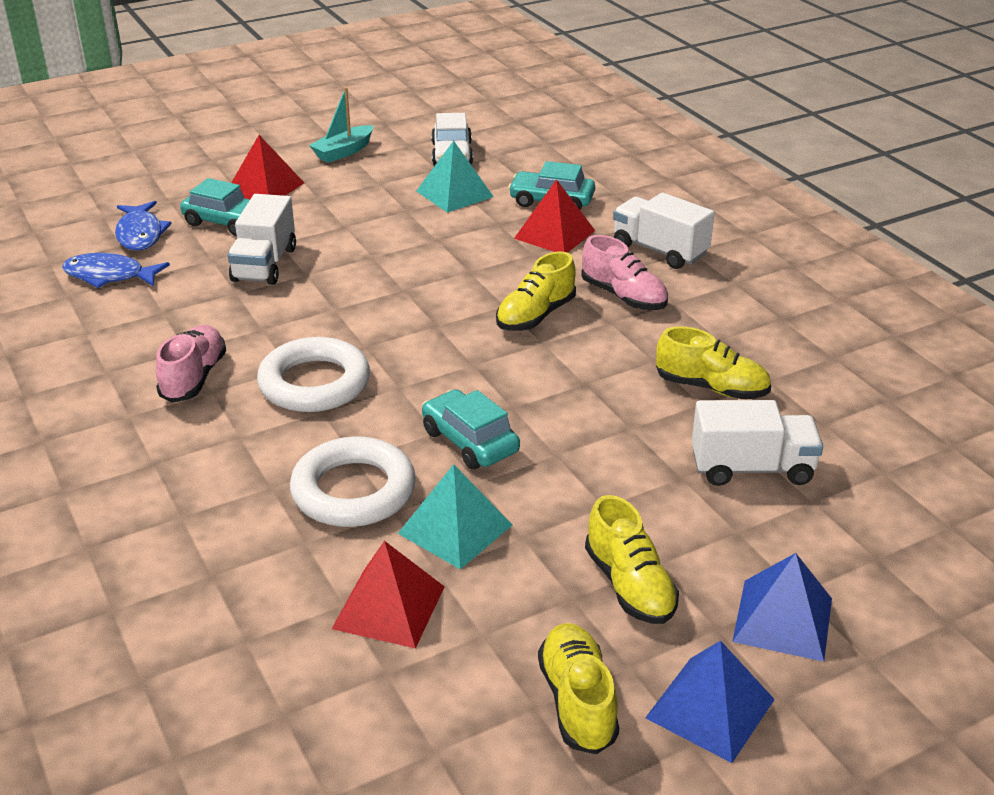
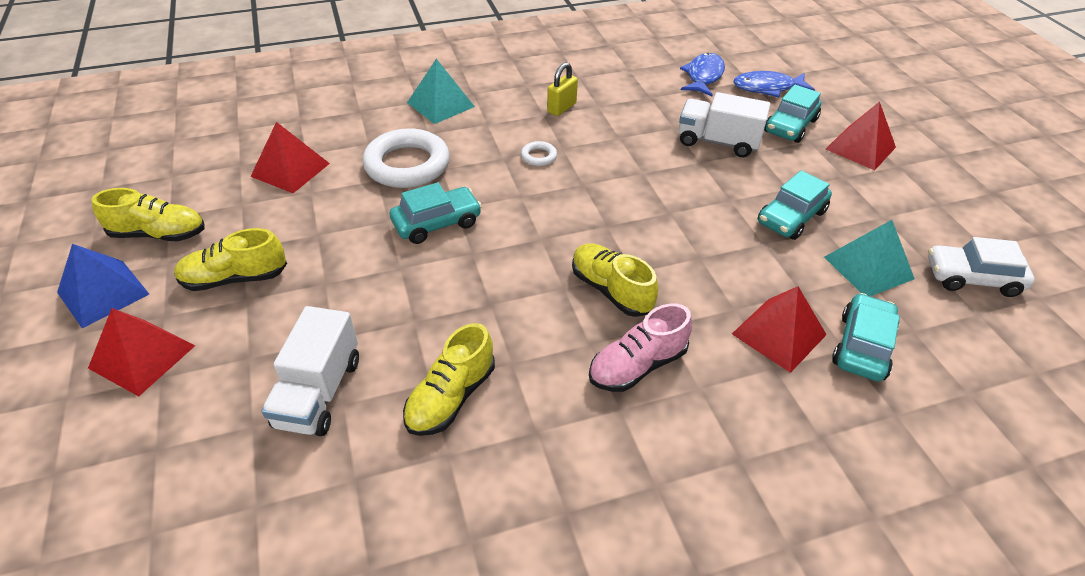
camera: 100 degrees right, 10 degrees up
(194, 378) = (561, 108): pink shoe -> yellow padlock
(314, 383) = (539, 156): white ring -> white ring, size x0.43
(343, 152) = (952, 199): turquoise boat -> none
(393, 225) = (791, 217): none -> turquoise car
(455, 529) = (344, 204): turquoise pyramid -> turquoise pyramid (440, 104)
(659, 250) = (740, 425): white truck -> none
(783, 619) = (142, 356): blue pyramid -> red pyramid

